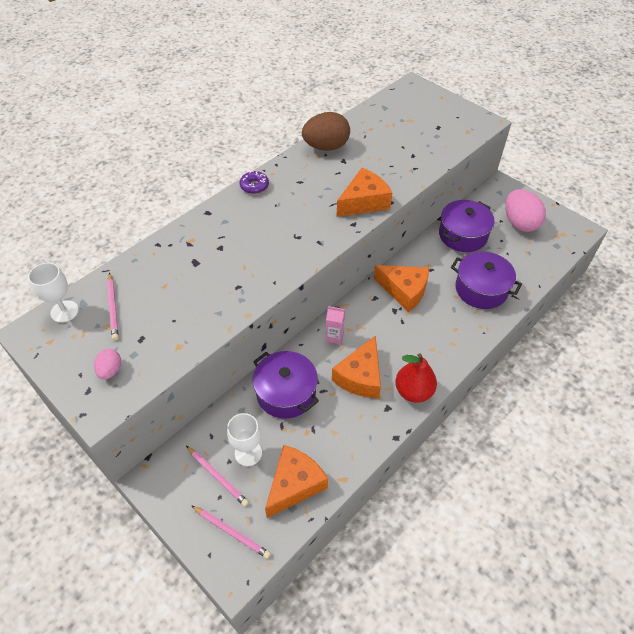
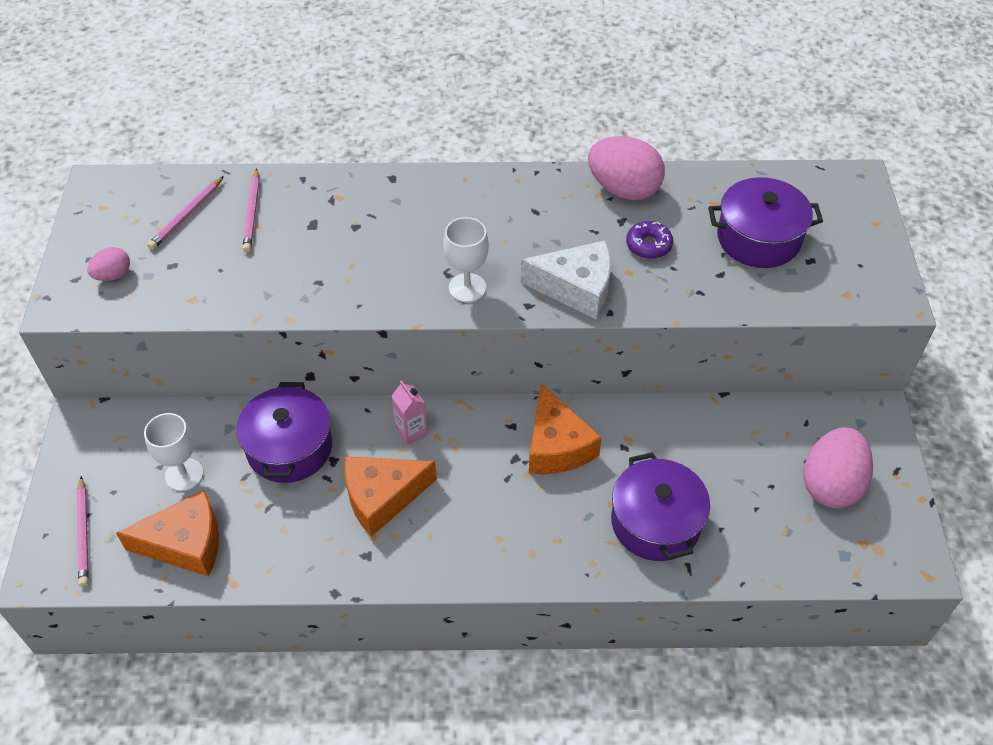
camera: 45 degrees right, 0 degrees up
(64, 311) = (146, 187): white goblet -> white goblet (467, 288)
(217, 476) = (133, 471): pink pencil -> pink pencil (252, 213)
(254, 186) = (478, 182): purple donut -> purple donut (648, 245)
(326, 147) = (623, 189): brown egg -> pink egg
(364, 202) = (576, 288): orange cheese -> white cheese
(413, 391) = (416, 564): red pear -> none
(463, 235) = (725, 438): purple pot -> purple pot (758, 238)

